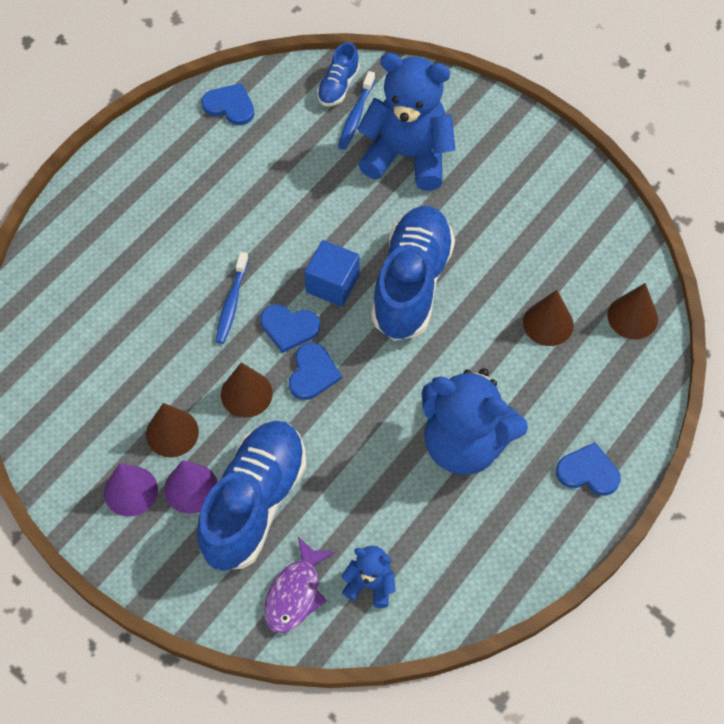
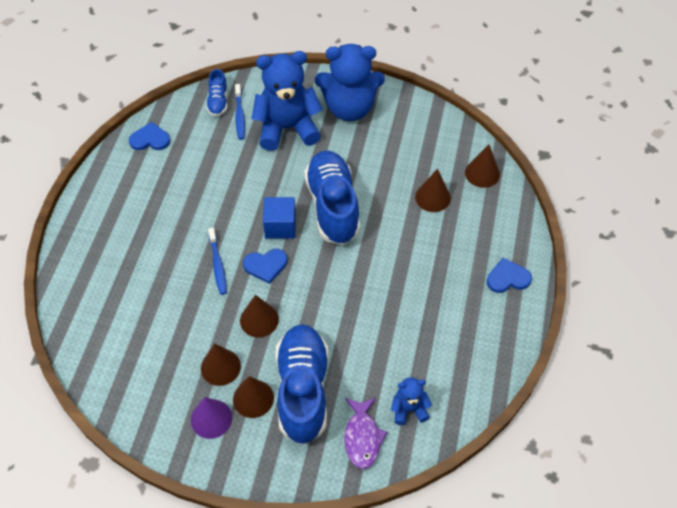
camera: 25 degrees left, 5 degrees down
(191, 488) = (253, 398): purple cone -> brown cone
(313, 373) = (297, 288): blue heart -> none
(465, 443) = (421, 292): blue teddy bear -> blue teddy bear (349, 108)

